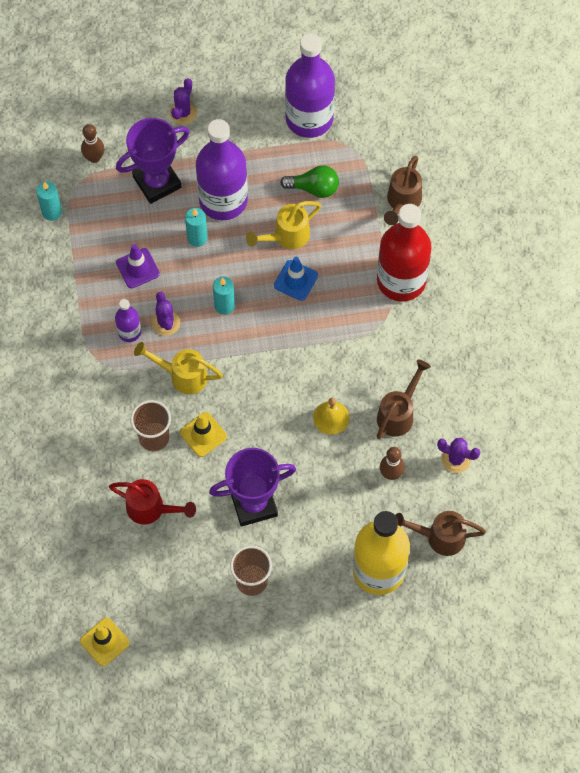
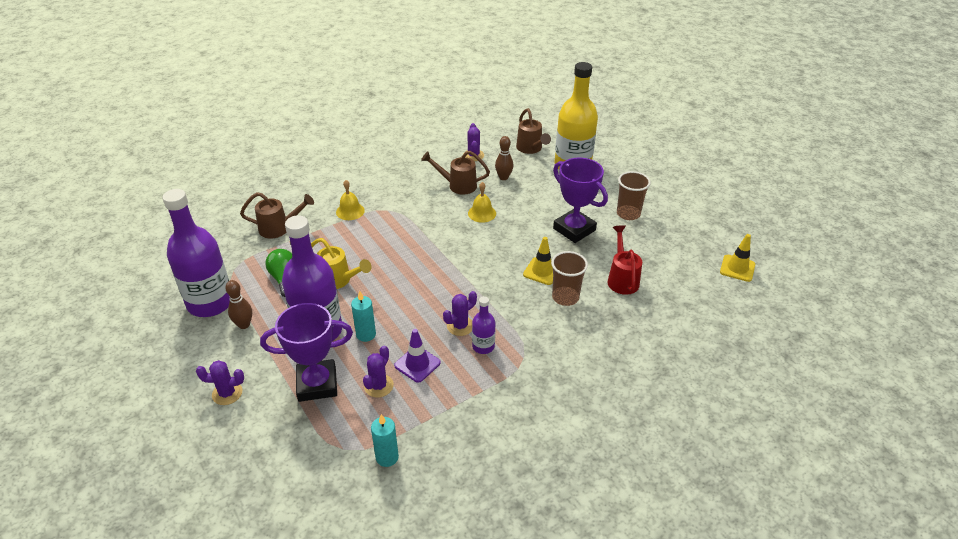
camera: 115 degrees left, 25 degrees down
(94, 158) = (306, 446): brown bowling pin -> brown bowling pin (244, 325)
(129, 229) = (378, 386): none -> purple cactus
(157, 182) = (317, 384): purple trophy -> purple trophy turned 45 degrees counterclockwise
(182, 375) = (501, 299): yellow watering can -> none
(224, 305) = (423, 296): turquoise candle -> none
(296, 280) = (378, 263): blue traffic cone -> none
(401, 280) = (350, 211): red bottle -> yellow bell

